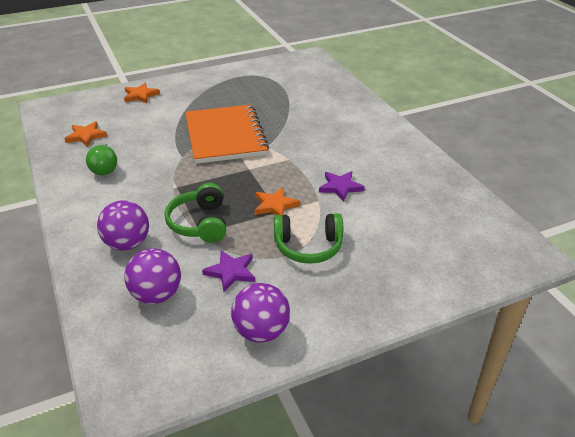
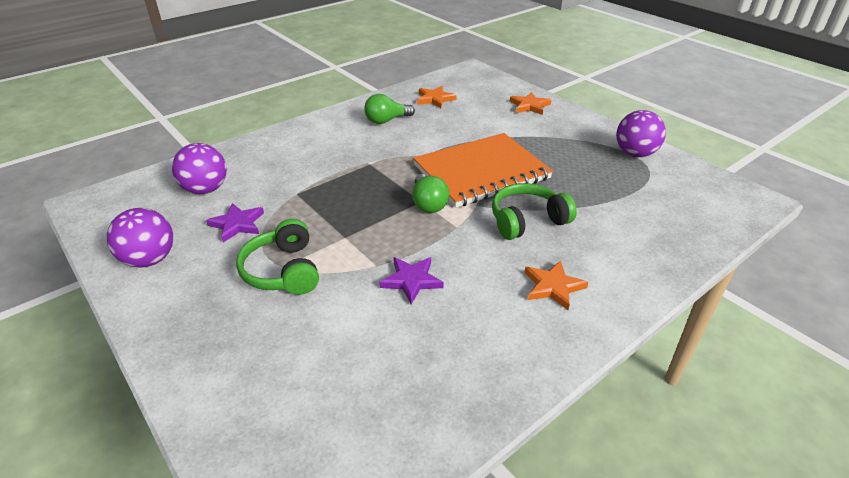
camera: 75 degrees right, 0 degrees up
(127, 244) = (275, 159): purple ball -> purple ball (635, 154)
(199, 223) = (312, 190): green headphones -> green headphones (527, 220)
(254, 166) = (428, 204): none -> green light bulb
(275, 205) = (355, 233): orange star -> orange star (553, 287)

